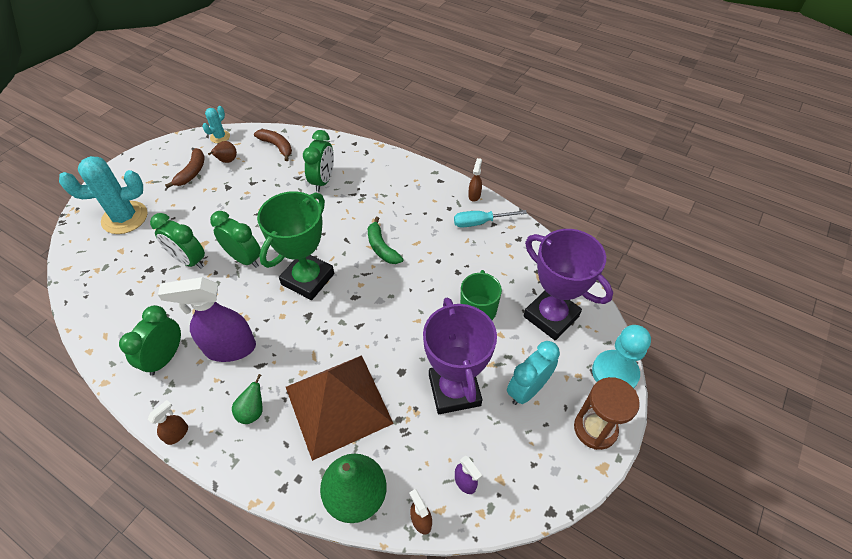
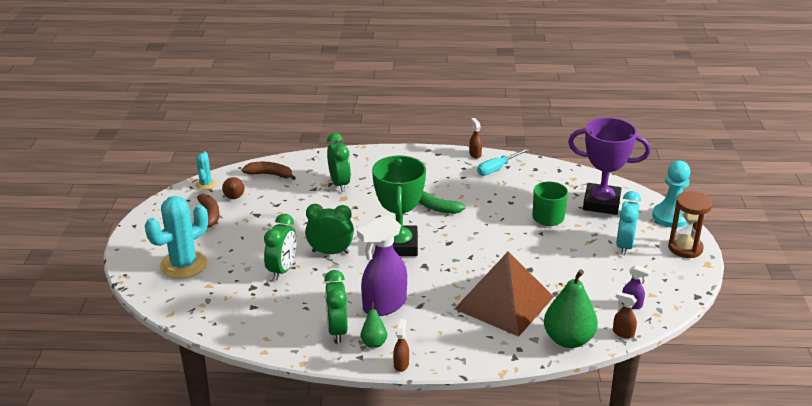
camera: 30 degrees left, 20 degrees down
(189, 260) = (282, 270): green clock -> green clock turned 75 degrees counterclockwise
(252, 411) = (445, 330): green pear -> green pear (374, 342)
(454, 390) = (576, 264): purple trophy -> none

